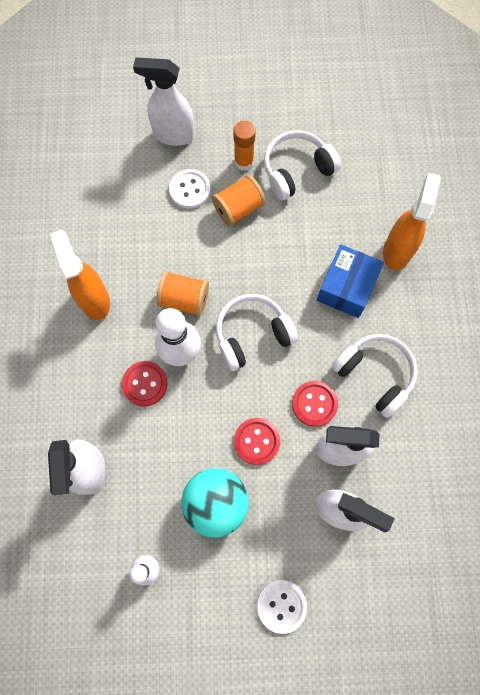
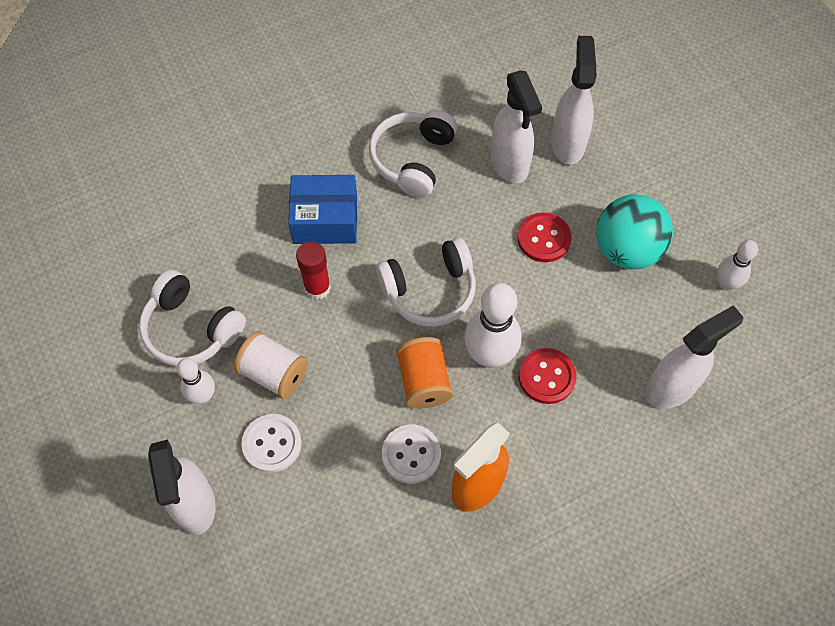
camera: 115 degrees left, 10 degrees down
(238, 208) = (274, 373): orange spool -> white spool
(244, 162) = (203, 396): orange glue stick -> white bowling pin
(252, 335) = (429, 290): white headphones -> white headphones turned 60 degrees counterclockwise
(281, 605) = (681, 157): white button -> white button (411, 454)
(291, 260) = (317, 287): none -> red glue stick
(314, 404) = (474, 201): red button -> none
(397, 250) = (256, 187): orange spray bottle -> none

